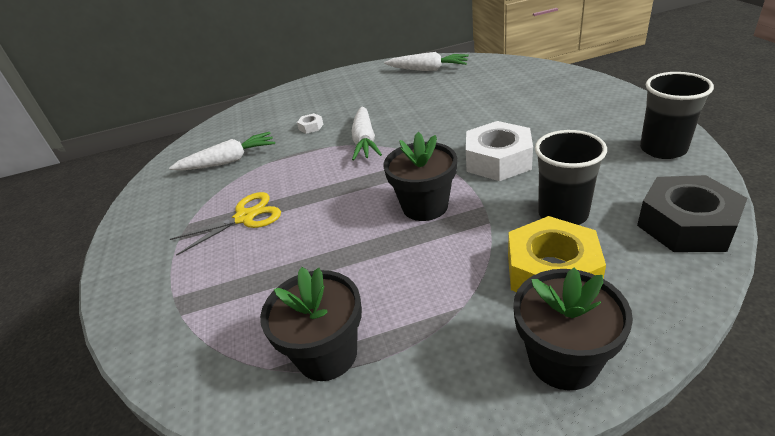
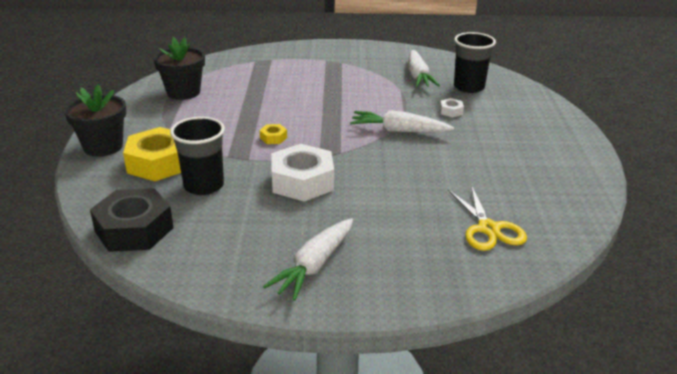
camera: 100 degrees right, 5 degrees down
(245, 217) = (329, 79): yellow scissors -> yellow scissors (488, 229)
(425, 206) = (273, 138): black flower pot -> yellow nut
(427, 69) = (556, 195): white carrot -> white carrot (314, 265)
(663, 149) = (229, 271): black cup -> black cup (469, 87)

